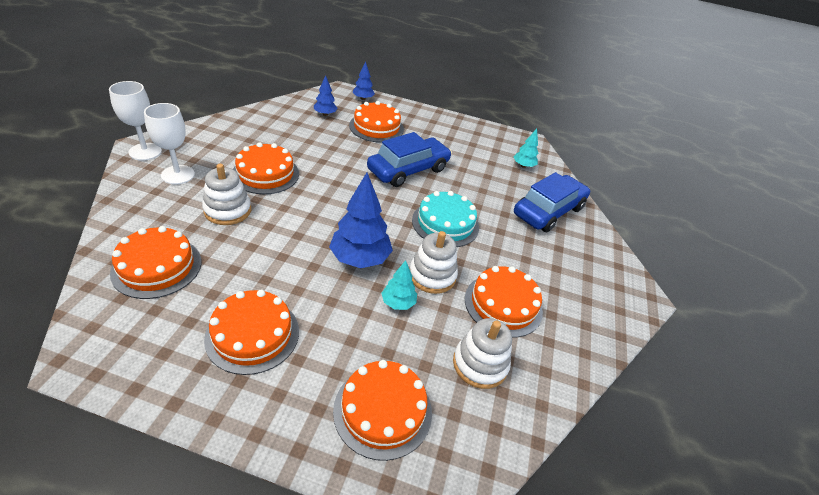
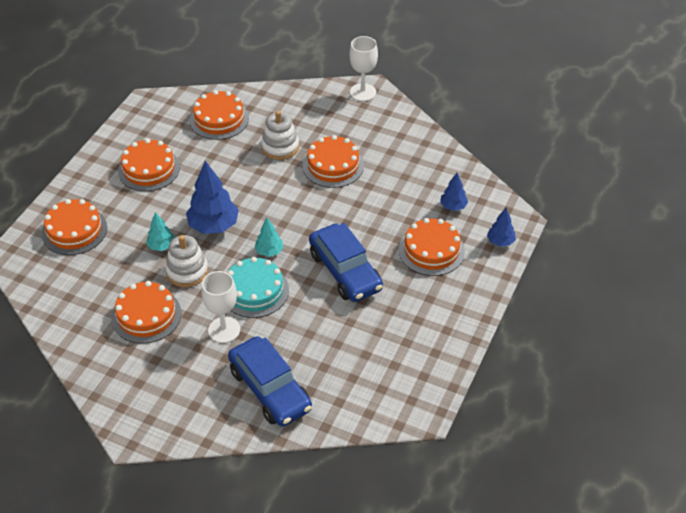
camera: 105 degrees right, 5 degrees up
(178, 175) = (329, 114): white goblet -> white goblet (224, 330)
(480, 364) = (93, 288): white stacking toy -> none
(523, 166) = (360, 388): turquoise tree -> turquoise tree (269, 251)

